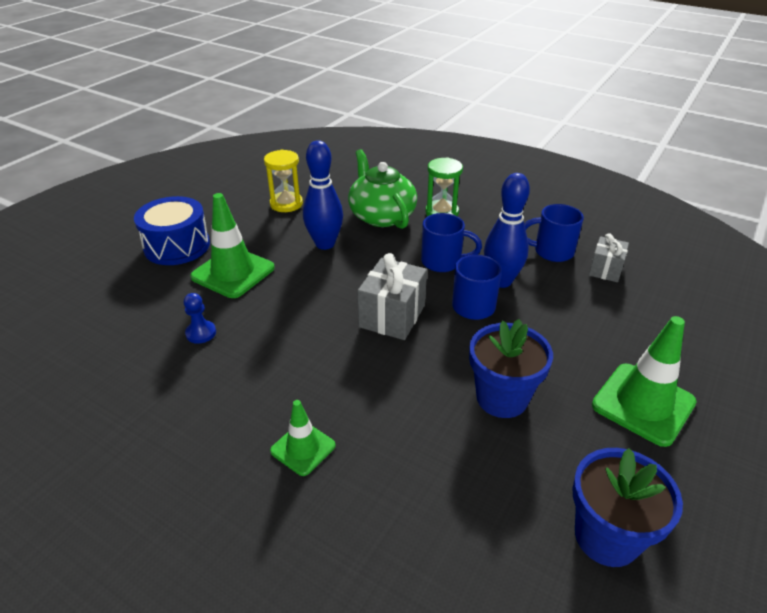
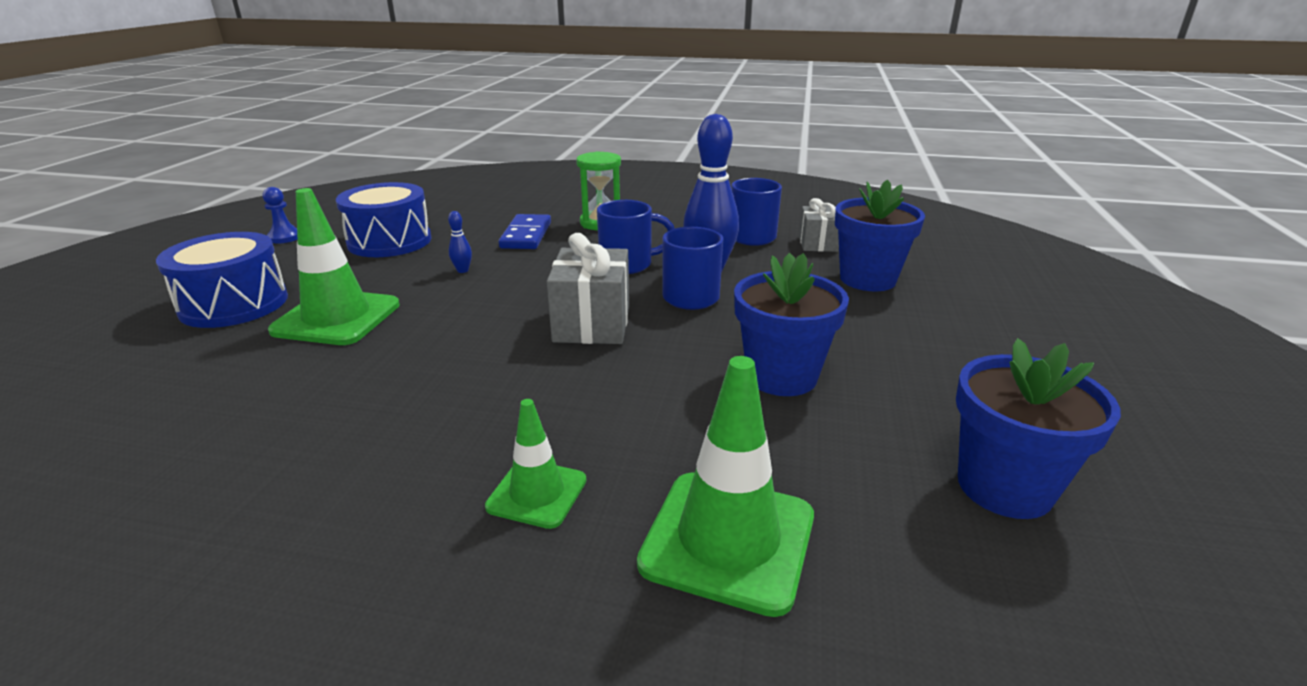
camera: 20 degrees left, 10 degrees down
(201, 333) = (309, 392): blue pawn -> blue pawn (285, 237)
(286, 204) = (389, 241): yellow hourglass -> blue drum
(325, 244) = (463, 270): blue bowling pin -> blue bowling pin, size x0.41
(381, 215) = (526, 235): green teapot -> blue domino
(624, 318) = (867, 279): none -> blue flower pot
(643, 404) = (943, 348): green traffic cone -> green traffic cone (728, 540)

